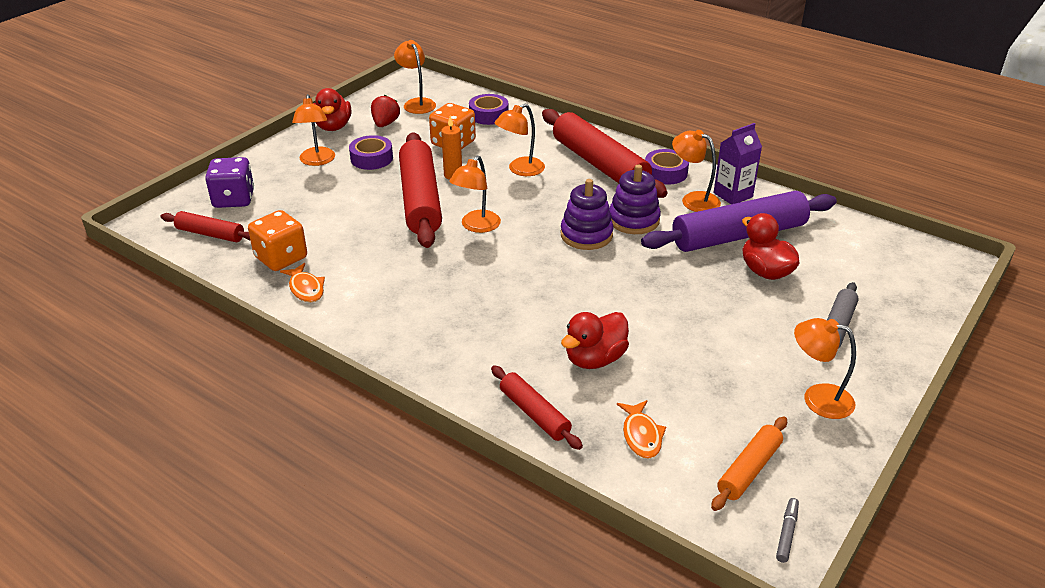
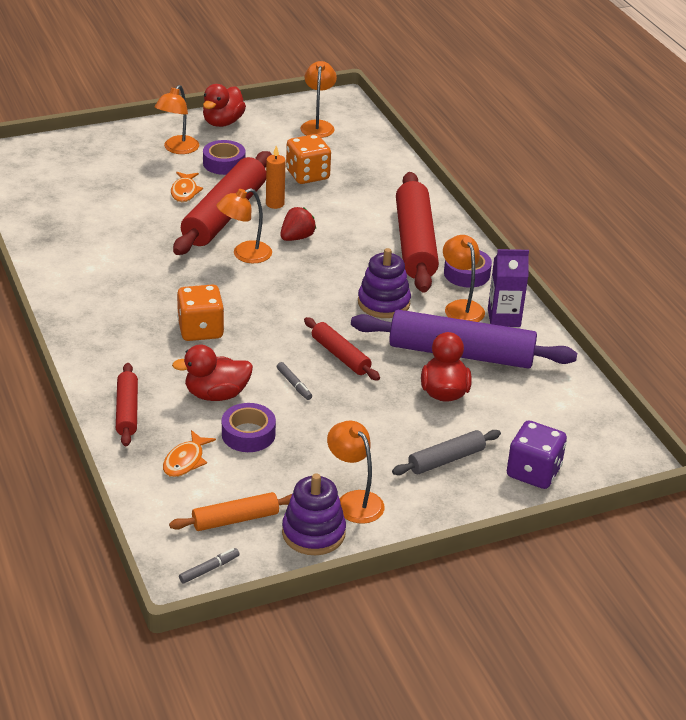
camera: 30 degrees right, 0 degrees up
(210, 234) = (38, 180): red rolling pin -> red rolling pin (340, 355)
(234, 199) = (82, 158): purple dice -> purple dice (533, 472)
(281, 258) = (69, 220): orange dice -> orange dice (200, 330)
(306, 288) = (63, 251): orange fish -> orange fish (184, 191)
(385, 124) = (269, 135): red strawberry -> red strawberry (297, 237)
(488, 115) = (369, 160): purple tape -> purple tape (248, 434)
(520, 170) = (338, 221): orange lamp -> none
(586, 235) = (327, 299): purple stacking toy -> purple stacking toy (313, 533)
(647, 319) = (294, 384): none -> grey marker

